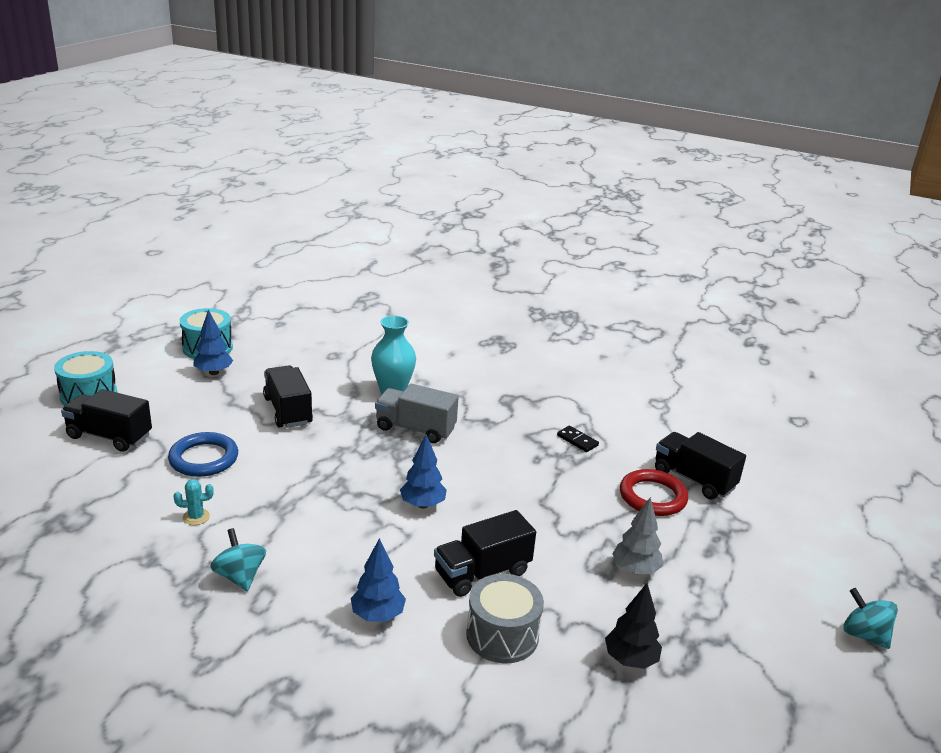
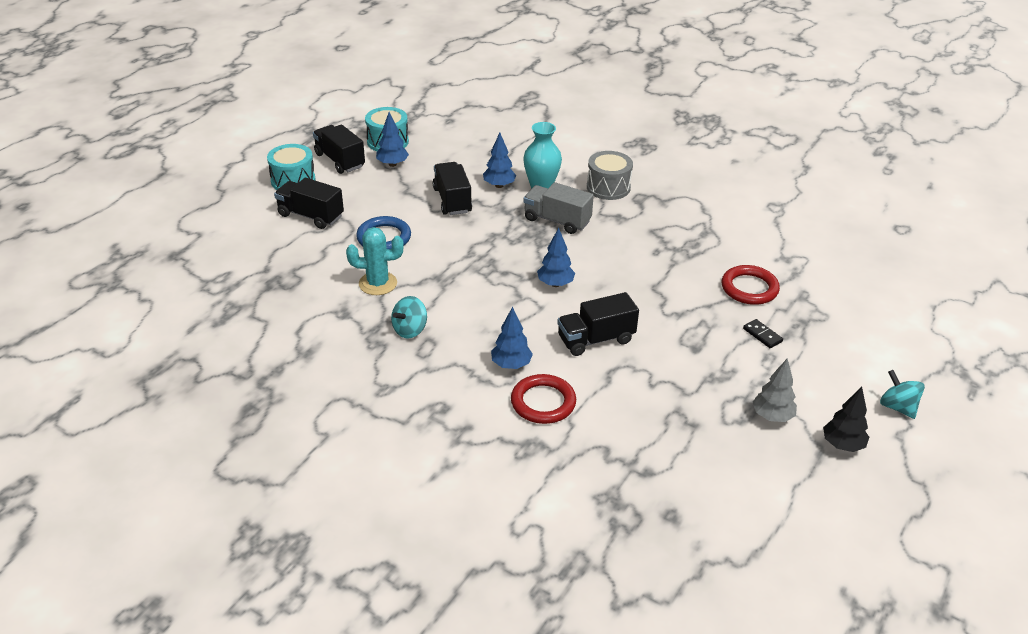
camera: 10 degrees right, 10 degrees up
(196, 517) = (378, 283): turquoise cactus -> turquoise cactus, size x1.88
(240, 576) = (410, 330): turquoise spinning top -> turquoise spinning top turned 120 degrees counterclockwise
(343, 392) = (499, 185): none -> blue tree
(425, 666) = (543, 402): none -> red ring
(502, 635) = (604, 386): grey drum -> grey drum (608, 187)
(577, 440) = (694, 237): black domino -> black domino (762, 335)
(630, 659) = (700, 410): black tree -> black tree (842, 445)
(635, 569) = (720, 345): grey tree -> grey tree (772, 416)
(693, 479) = (789, 276): black truck -> black truck (340, 160)

